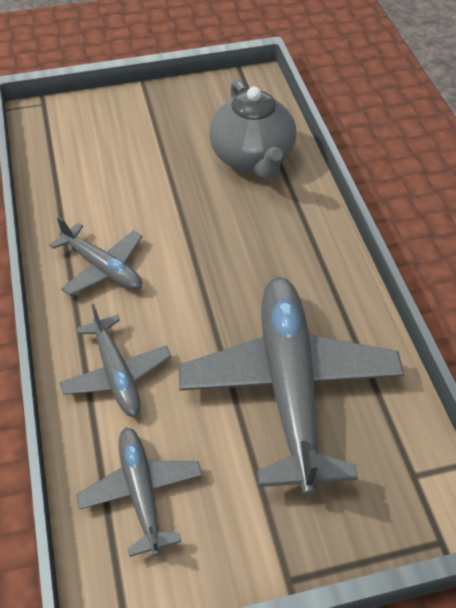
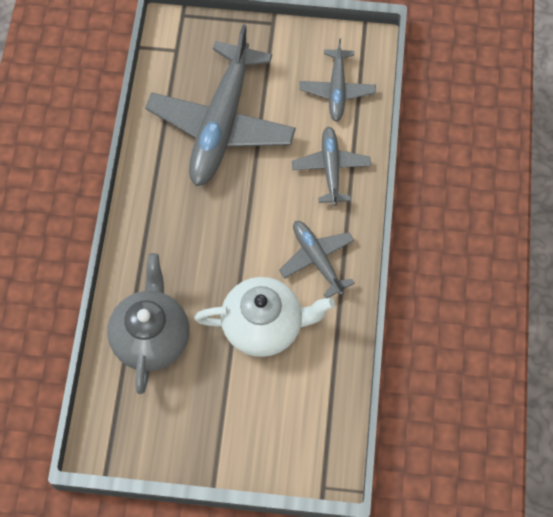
camera: 160 degrees left, 15 degrees up
(141, 195) = (264, 326): none -> white teapot

